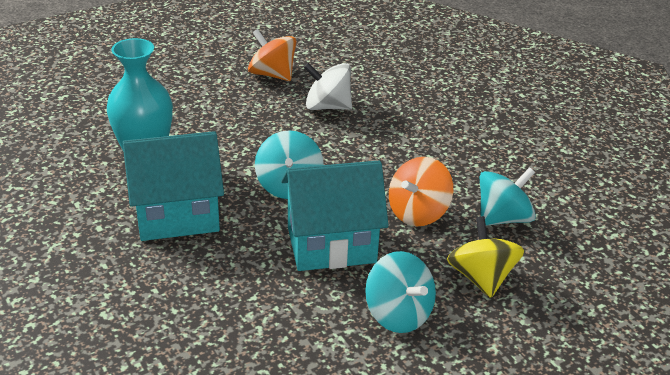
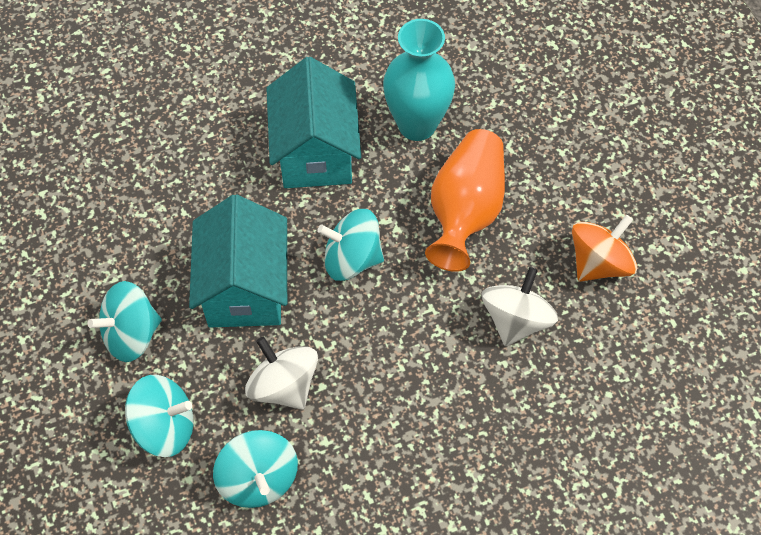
camera: 100 degrees right, 25 degrees up
(234, 131) = (465, 211): none -> orange vase
(418, 212) = (284, 385): orange spinning top -> white spinning top
(481, 278) = (165, 426): yellow spinning top -> turquoise spinning top

